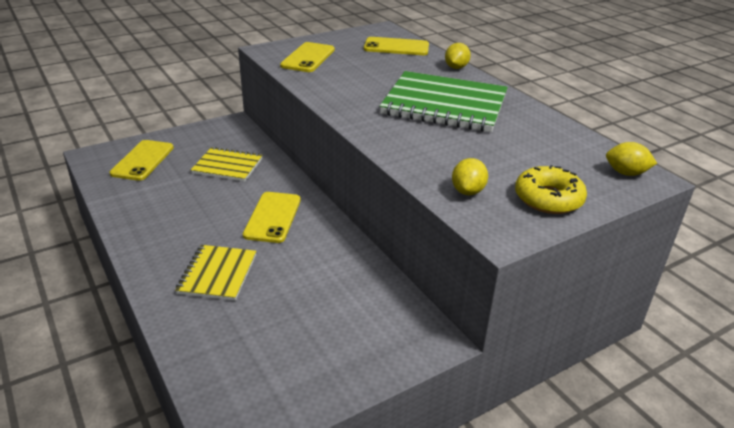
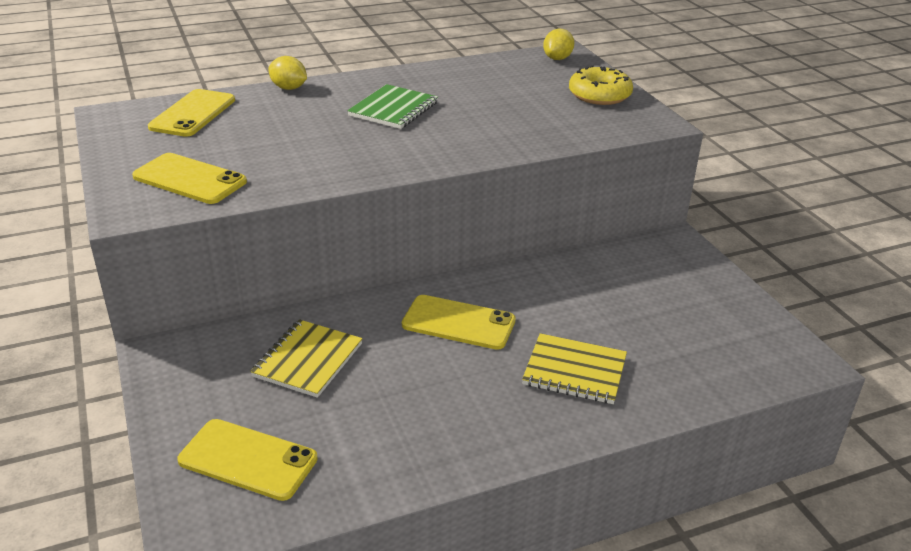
camera: 80 degrees left, 0 degrees up
(444, 105) = (393, 109): green notebook -> green notebook, size x0.56
(467, 191) = (586, 125): yellow lemon -> none

